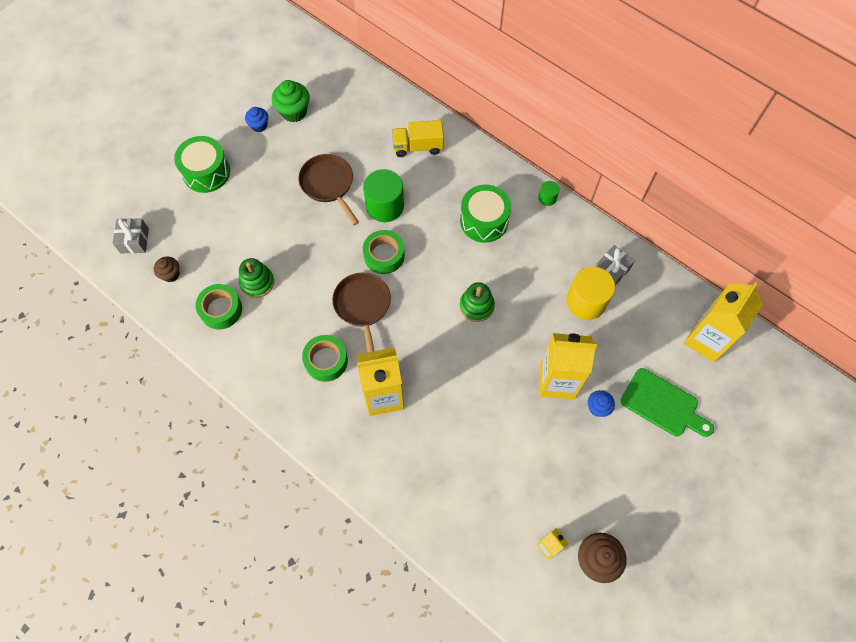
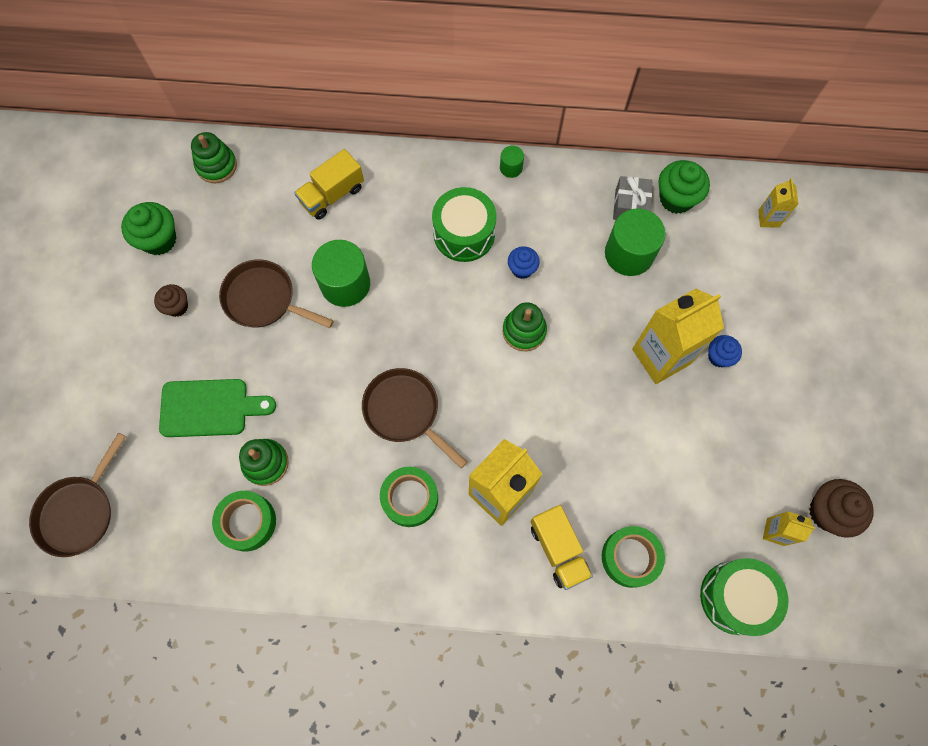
camera: 35 degrees left, 5 degrees up
(134, 241) = (79, 511): grey gift -> brown pan
(171, 274) = (155, 521): brown cupcake -> brown cupcake (177, 306)
(206, 172) = (106, 374): green drum -> green drum (735, 597)
(259, 126) = (129, 281): blue cupcake -> blue cupcake (522, 269)
(360, 87) = (216, 165): none -> green stacking toy
(384, 255) = (385, 340): green tape -> green tape (630, 557)
(394, 456) = (558, 549): none -> yellow truck
(586, 301) = (629, 254): yellow cylinder -> green cylinder
(648, 286) = (676, 198): none -> green cupcake
(663, 404) = (776, 311): green cutting board -> green cutting board (210, 408)
(706, 340) = (768, 218): yellow carton -> yellow carton, size x0.48

